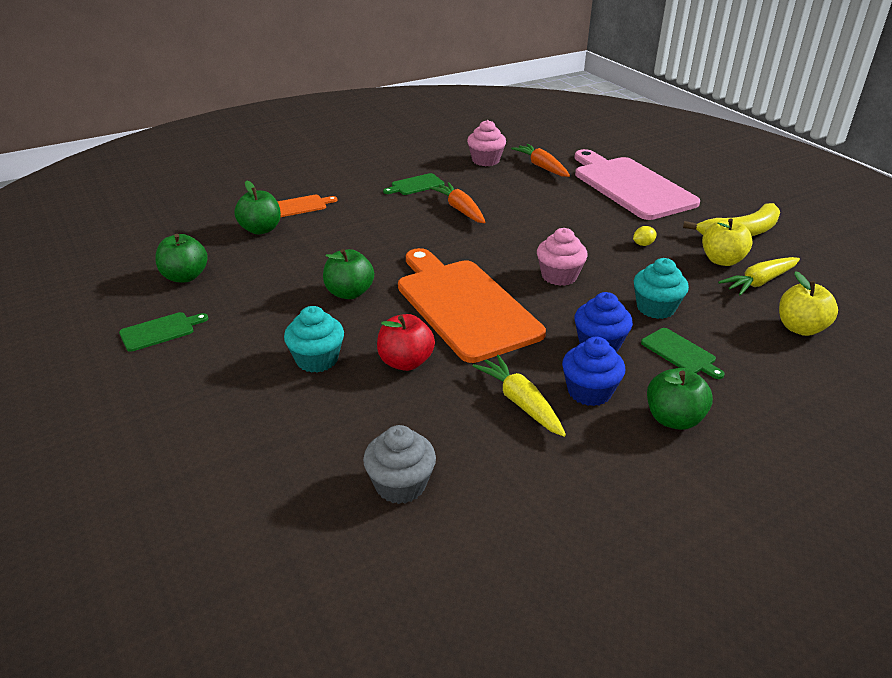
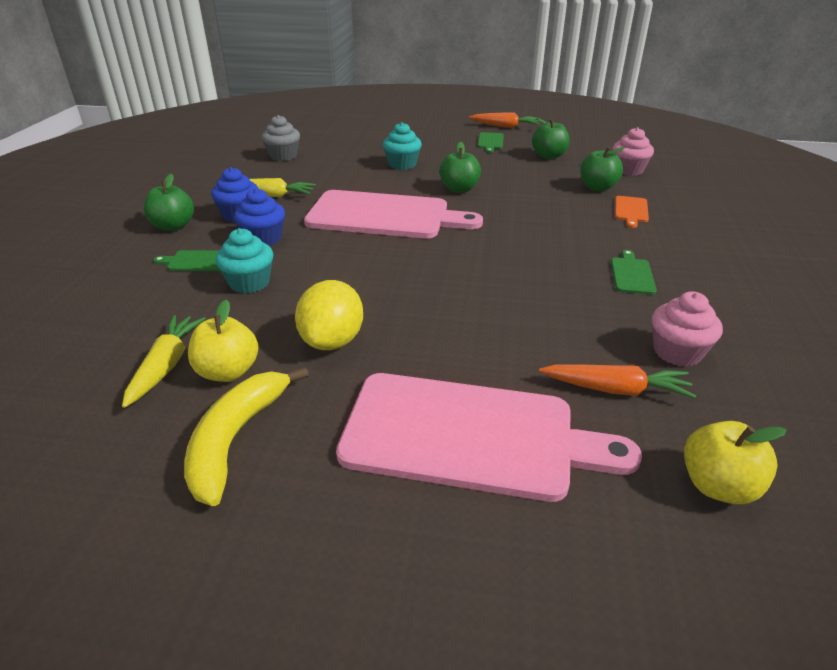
camera: 130 degrees right, 0 degrees up
(405, 362) = (360, 182): red apple -> none
(460, 210) = (542, 274): orange carrot -> orange carrot (505, 126)
(464, 306) = (384, 216): orange cutting board -> pink cutting board
(559, 276) = (358, 266): pink cupcake -> pink cupcake (628, 170)
(643, 244) = (332, 341): yellow lemon -> yellow lemon, size x2.42
(800, 328) = (99, 333): yellow apple -> yellow apple (718, 486)

